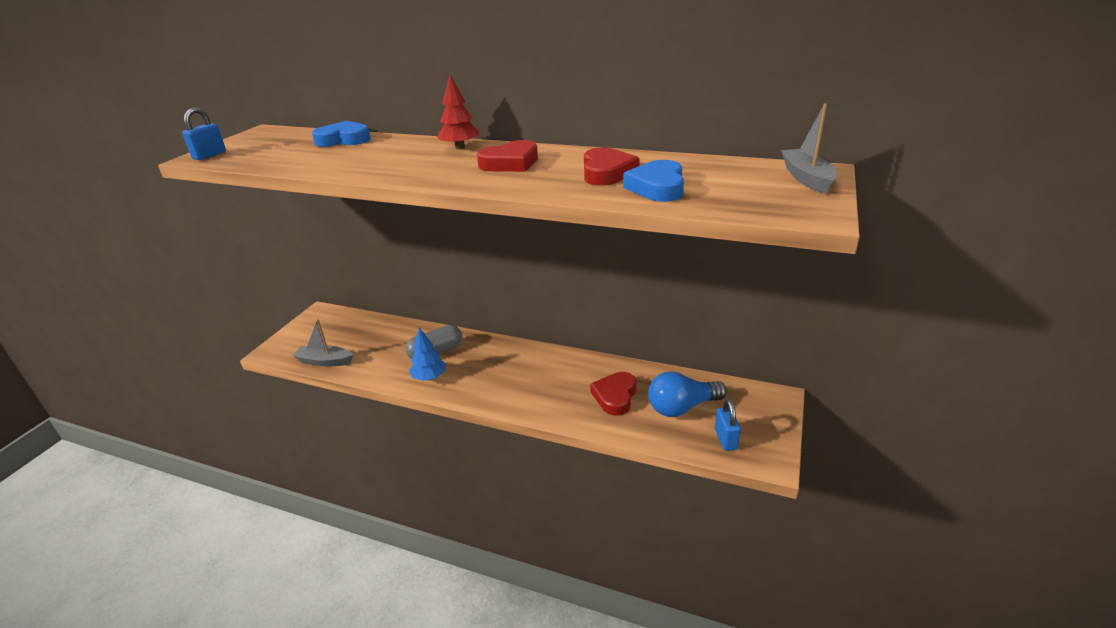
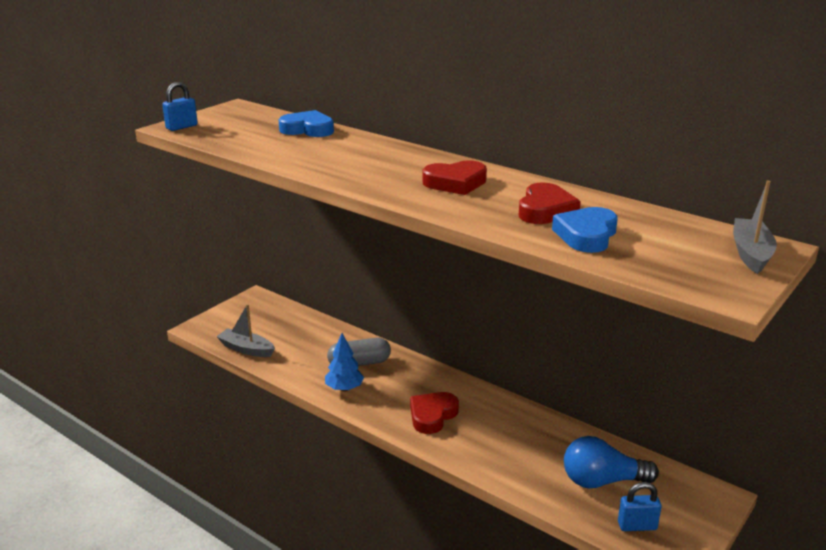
camera: 15 degrees right, 5 degrees down
(460, 147) = (415, 157): red tree -> none
(615, 396) = (532, 452): red heart -> red heart (432, 415)
(725, 439) = (637, 526): blue padlock -> blue padlock turned 75 degrees clockwise

